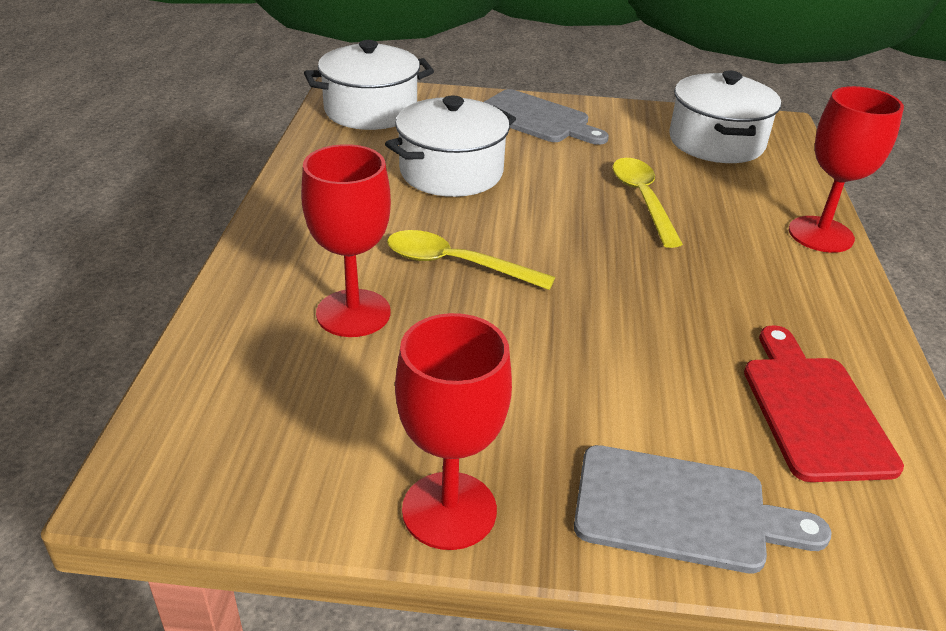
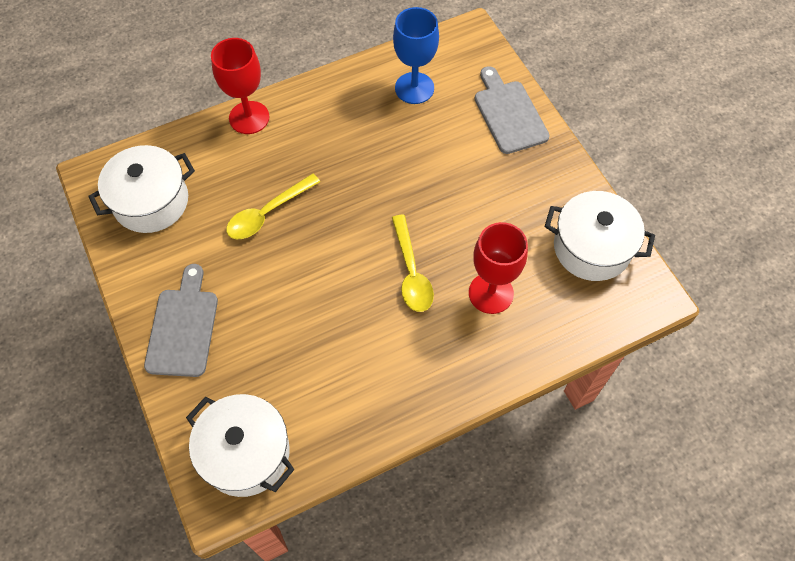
camera: 120 degrees left, 25 degrees up
(449, 510) = (571, 183): red goblet -> none
(451, 172) = (307, 336): white pot -> white pot (592, 248)
(813, 411) = (414, 88): red cutting board -> blue goblet

